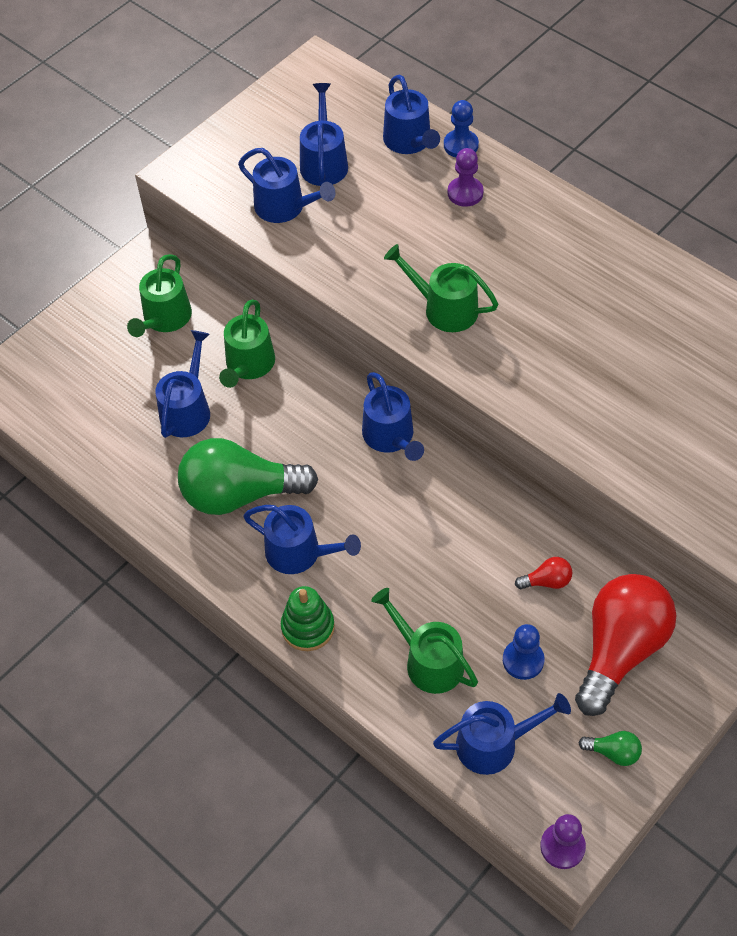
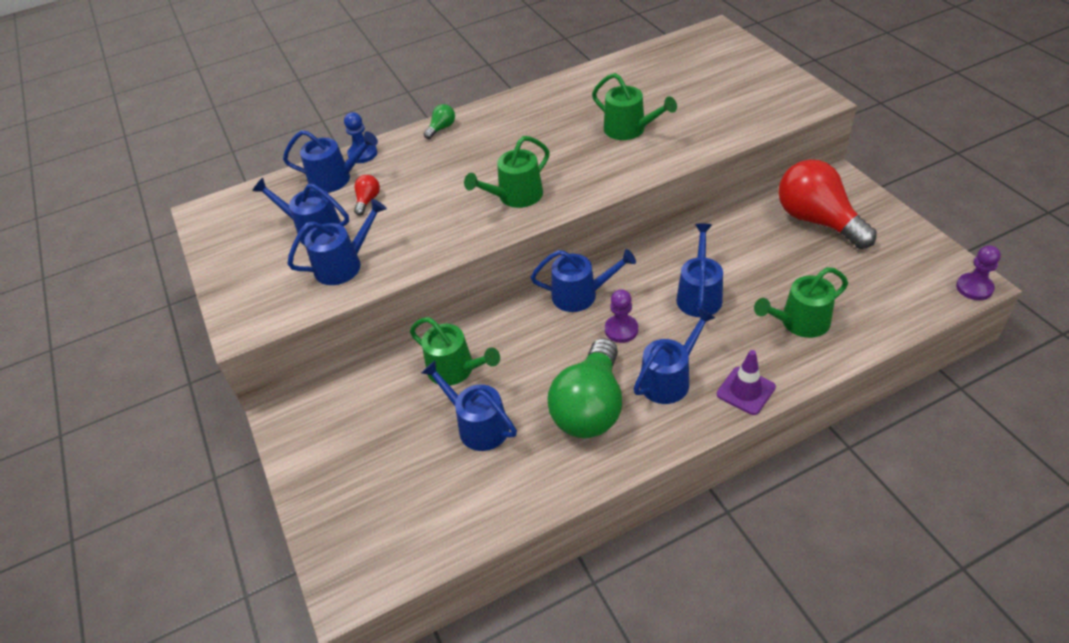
camera: 65 degrees left, 10 degrees down
(165, 318) = (363, 420): green watering can -> green watering can (629, 130)
(308, 627) = (745, 391): green stacking toy -> purple traffic cone
(465, 193) = (411, 162): purple pawn -> purple pawn (621, 330)
(494, 744) = (882, 303): blue watering can -> blue watering can (699, 295)
(523, 660) = (813, 270): blue pawn -> none
(547, 581) = (749, 242): red light bulb -> red light bulb (367, 201)
(613, 752) = (900, 244): green light bulb -> green light bulb (441, 128)

